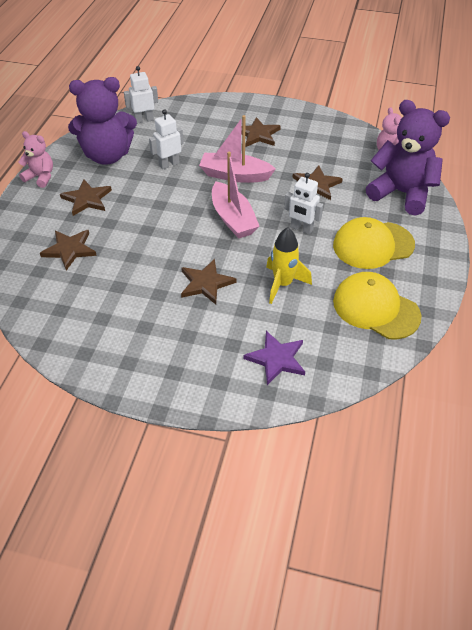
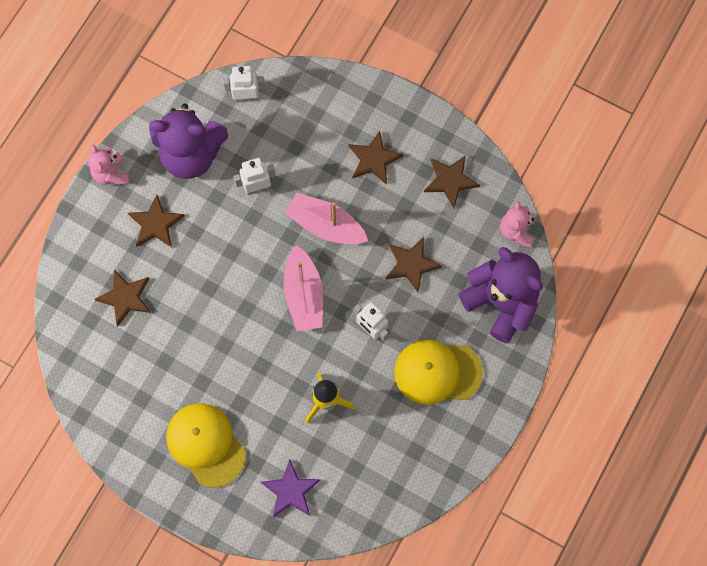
camera: 15 degrees right, 25 degrees up
(40, 177) = (111, 174): pink teddy bear -> pink teddy bear turned 150 degrees counterclockwise
(206, 283) = (251, 380): brown star -> brown star (450, 181)
(375, 308) = (406, 456): yellow cap -> yellow cap (205, 444)

